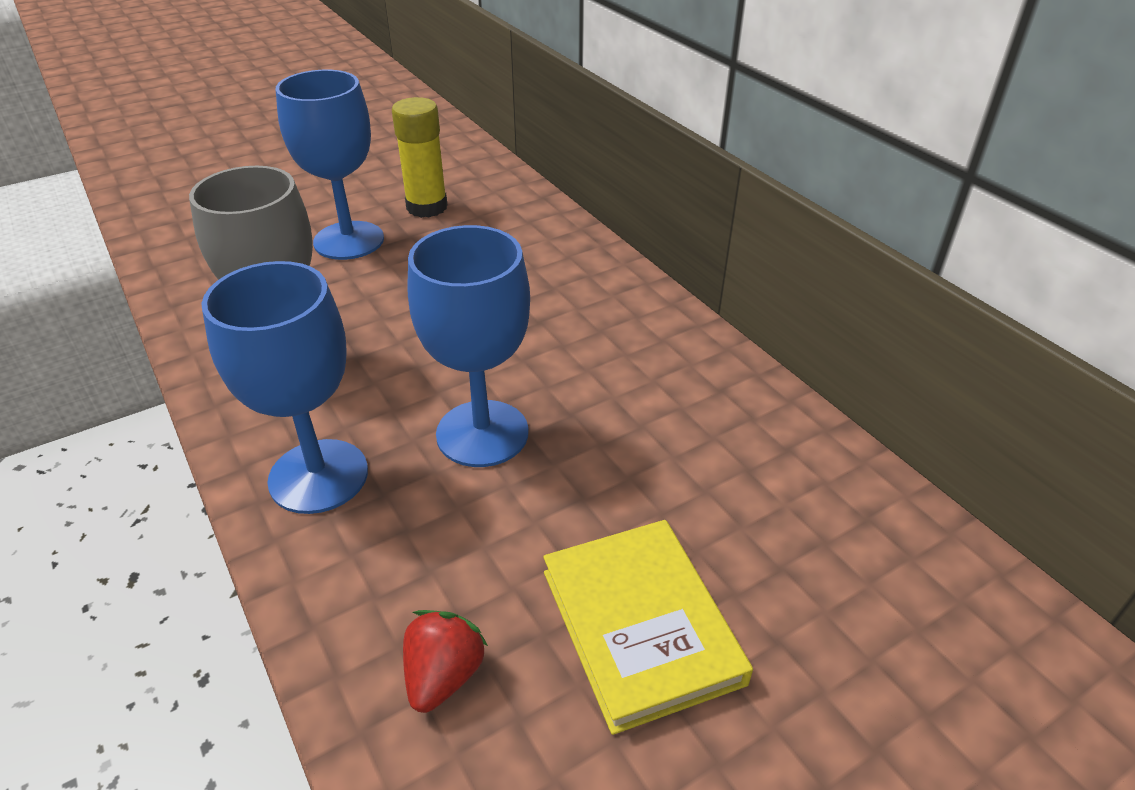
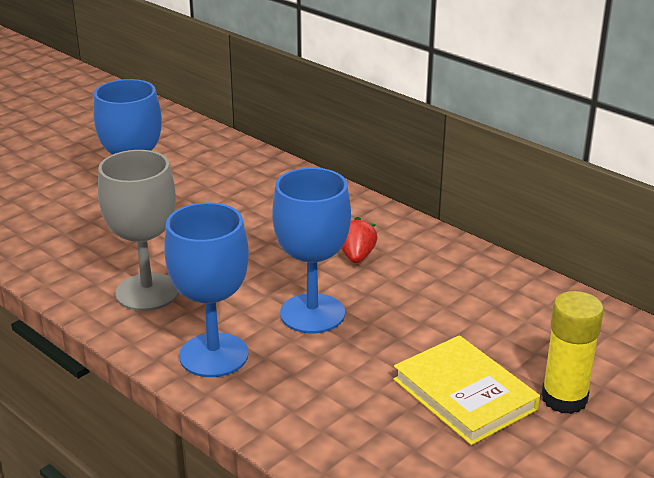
camera: 15 degrees left, 10 degrees down
(427, 207) = (185, 175): yellow glue stick -> yellow glue stick (564, 398)
(443, 675) = (359, 438): red strawberry -> red strawberry (356, 256)

